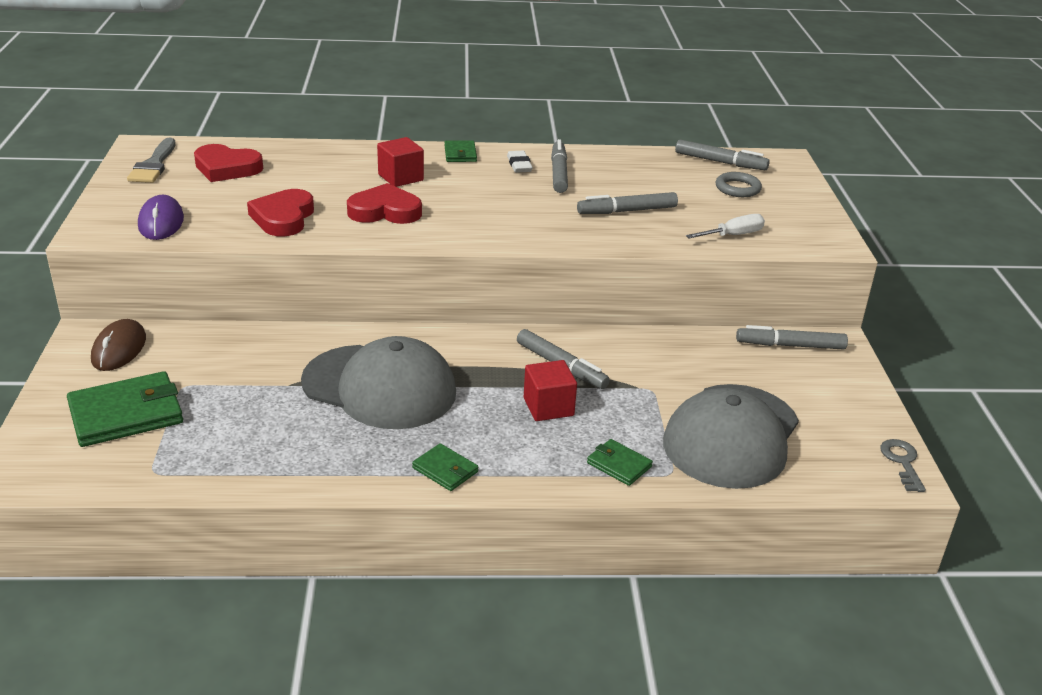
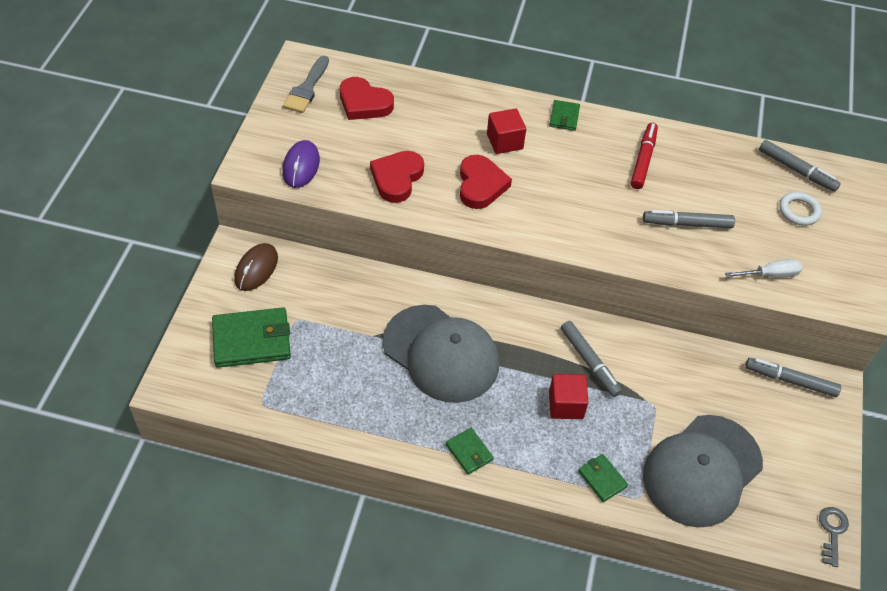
camera: 15 degrees right, 20 degrees up
(385, 211) = (481, 185): red heart -> red heart turned 75 degrees clockwise
(519, 165) = (611, 142): white eraser -> none
(559, 173) = (643, 160): grey marker -> red marker
(737, 188) = (799, 211): grey ring -> white ring

